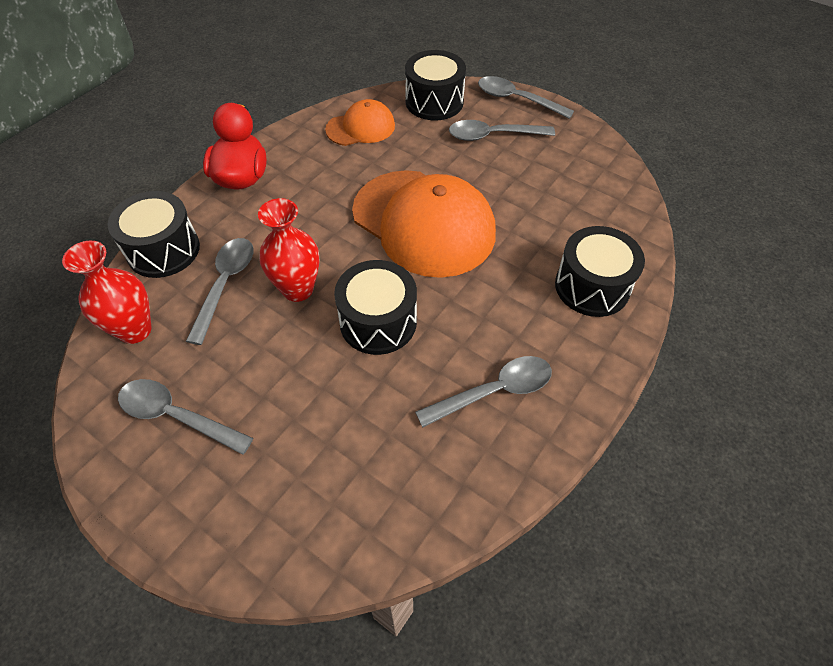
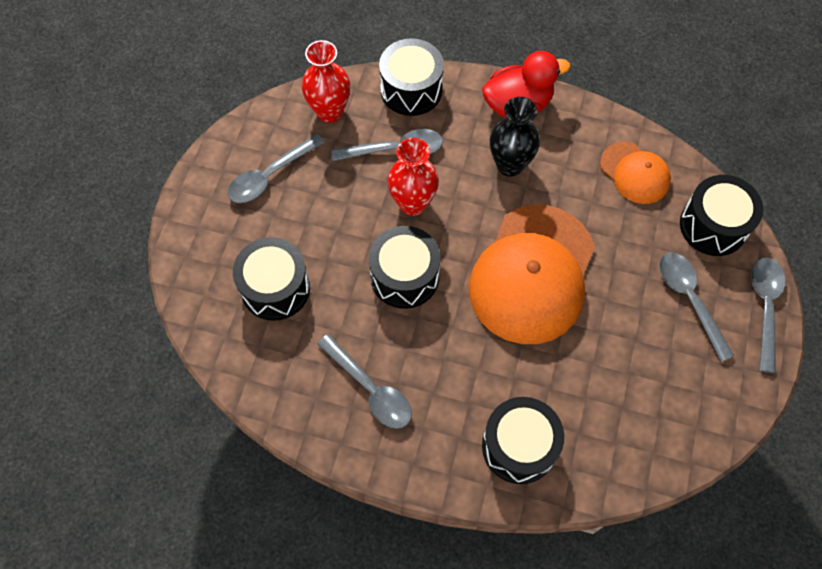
camera: 70 degrees right, 10 degrees up
(177, 416) = (270, 175): grey spoon -> grey spoon turned 135 degrees counterclockwise
(301, 202) = (509, 165): none -> black vase
(331, 453) = (275, 288): none -> black drum

